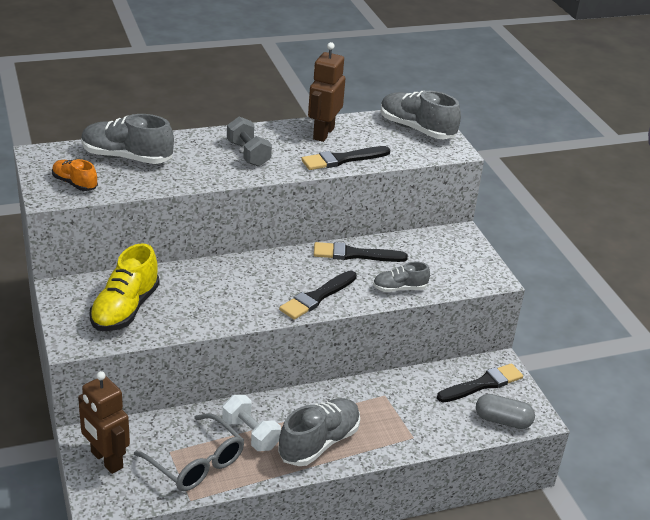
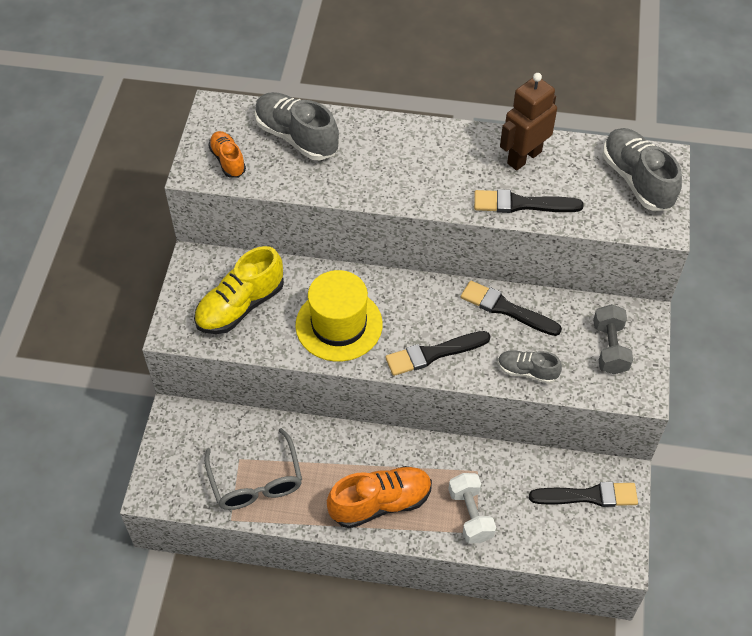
camera: 30 degrees right, 20 degrees up
(106, 460) = (180, 447): brown robot -> none
(223, 299) = (339, 325): none -> yellow hat
(248, 154) = (423, 167): grey dumbbell -> grey dumbbell (609, 348)
(250, 434) = (321, 468): white dumbbell -> white dumbbell (470, 515)
(319, 443) = (380, 503): grey shoe -> orange shoe
(502, 420) = (582, 549): grey capsule -> none

